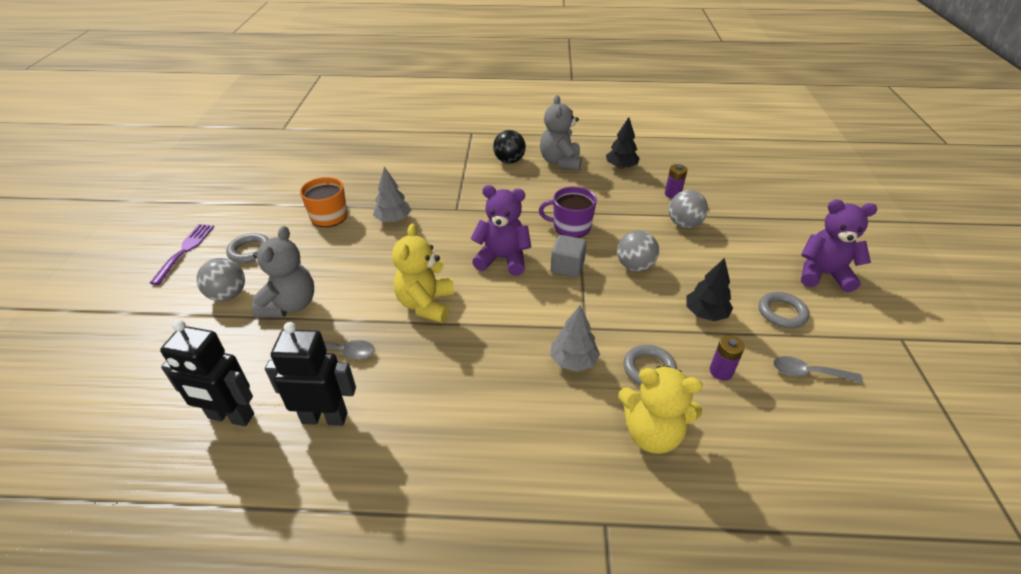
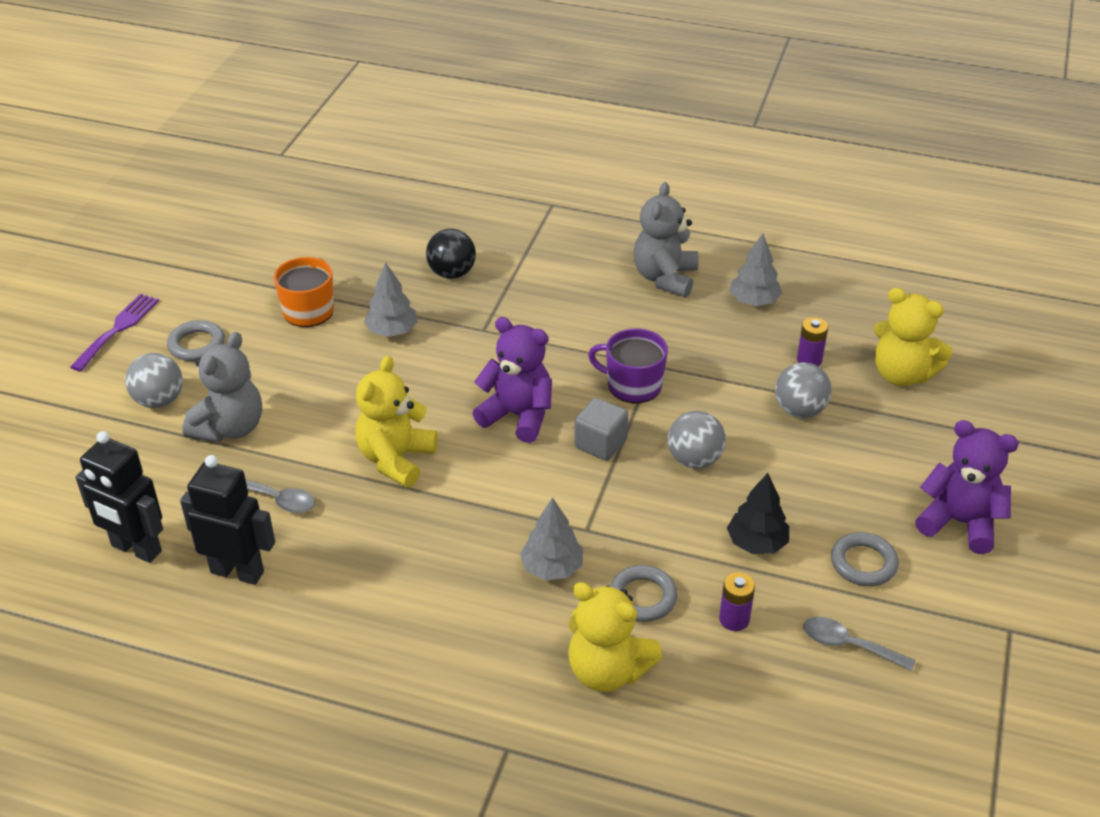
camera: 15 degrees right, 0 degrees up
(509, 161) = (589, 263): black ball -> black ball (452, 273)
(621, 167) = (754, 301): black tree -> grey tree
(732, 193) = (902, 374): none -> yellow teddy bear

